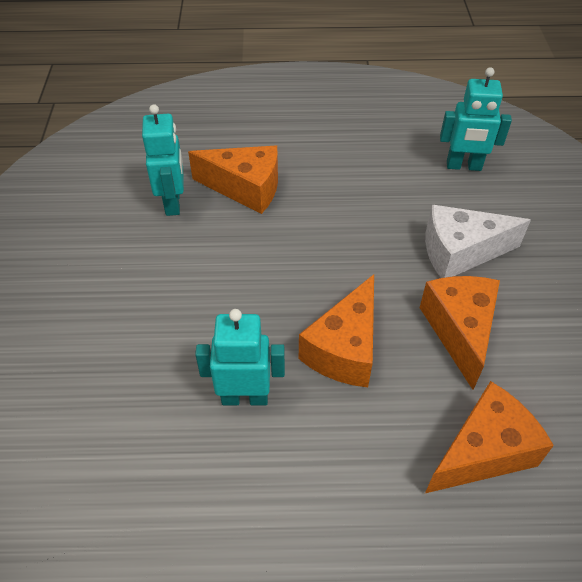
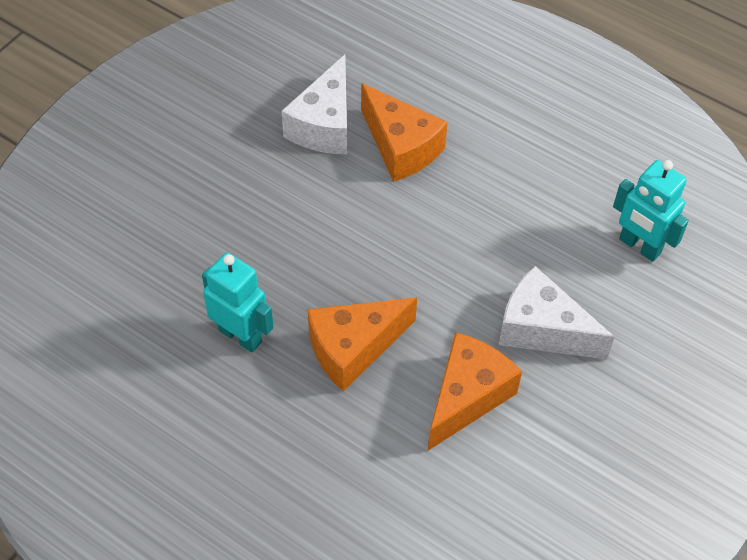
camera: 35 degrees right, 5 degrees up
(173, 203) = (324, 125): turquoise robot -> white cheese
(483, 451) = (386, 500): orange cheese -> none

